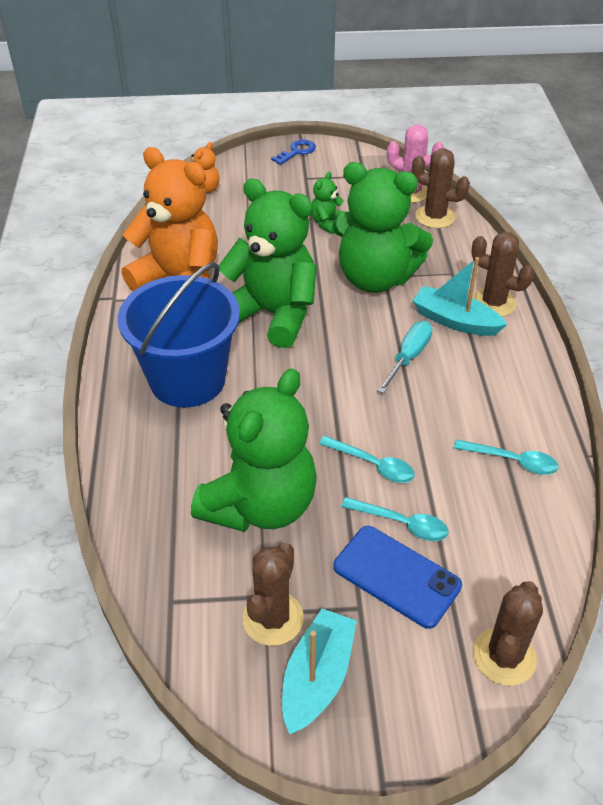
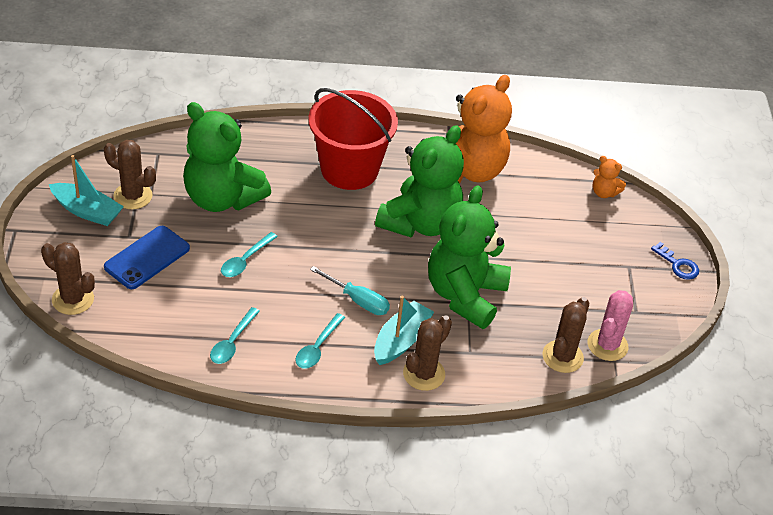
camera: 90 degrees right, 0 degrees up
(187, 379) = (349, 169): blue bucket -> red bucket
(327, 223) = (550, 273): green teddy bear -> none
(402, 523) = (189, 267): turquoise spoon -> turquoise spoon (317, 347)

